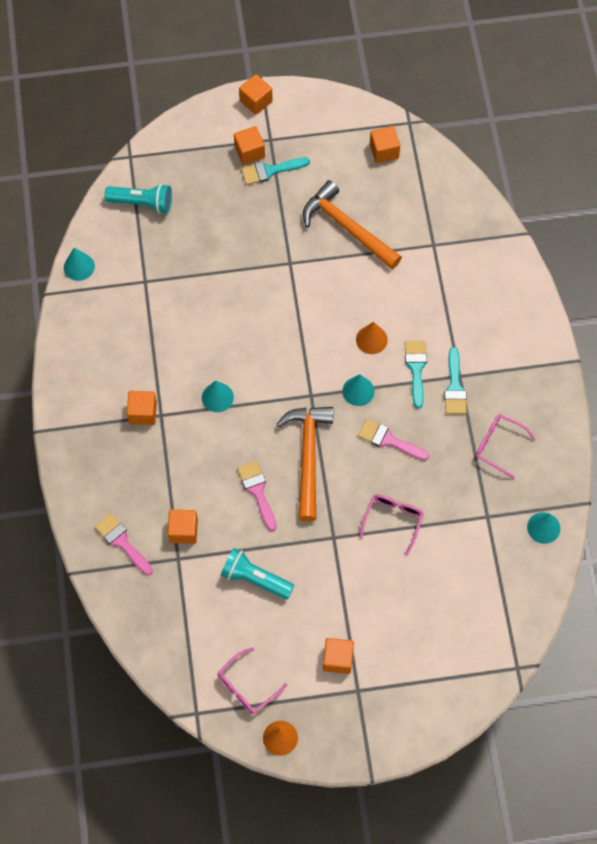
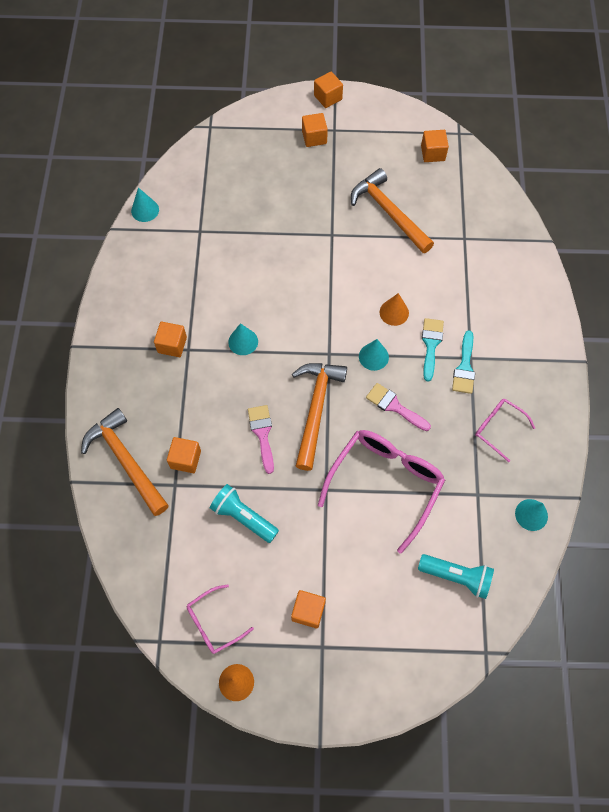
camera: 10 degrees right, 0 degrees up
(122, 542) = (126, 460): pink brush -> orange hammer
(142, 203) = (212, 166): turquoise flashlight -> turquoise flashlight (456, 576)
(270, 171) = (329, 155): turquoise brush -> none
(393, 520) = (385, 483): pink glasses -> pink glasses, size x1.92

